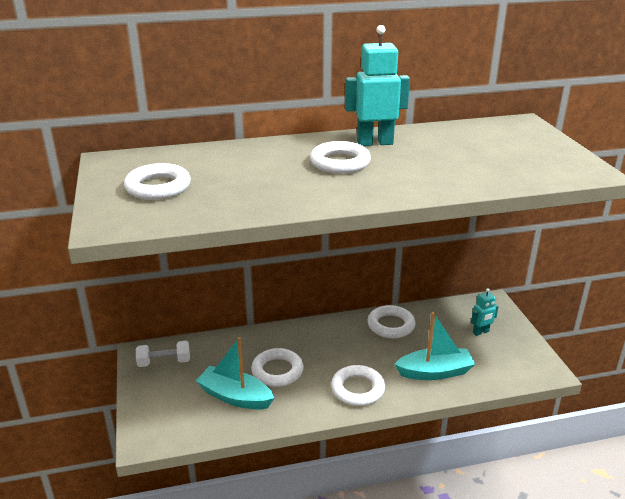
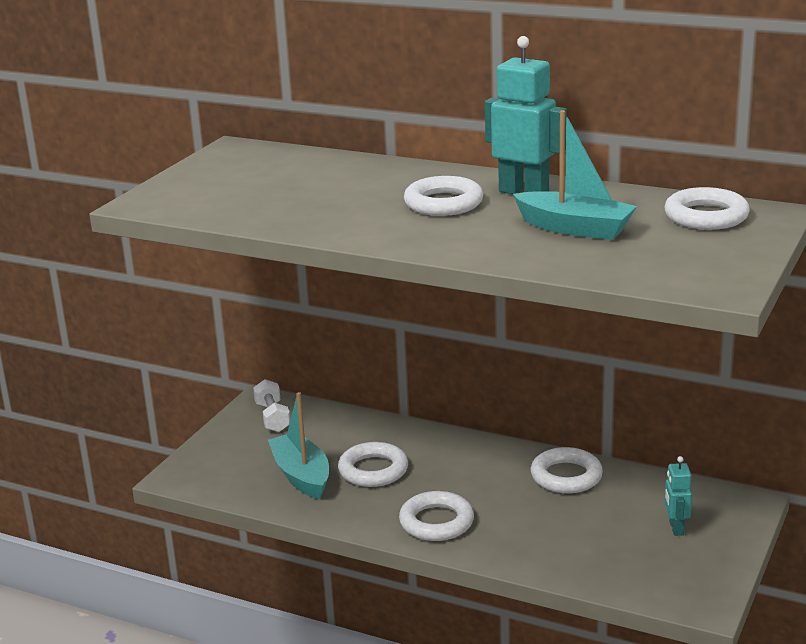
camera: 40 degrees right, 5 degrees down
(158, 187) = (233, 182): white ring -> white ring (706, 216)
(164, 362) = (272, 417): white dumbbell -> white dumbbell turned 45 degrees clockwise
(435, 372) = (551, 544): turquoise boat -> turquoise boat (575, 228)
(481, 332) = (676, 528): turquoise robot -> turquoise robot turned 75 degrees clockwise

